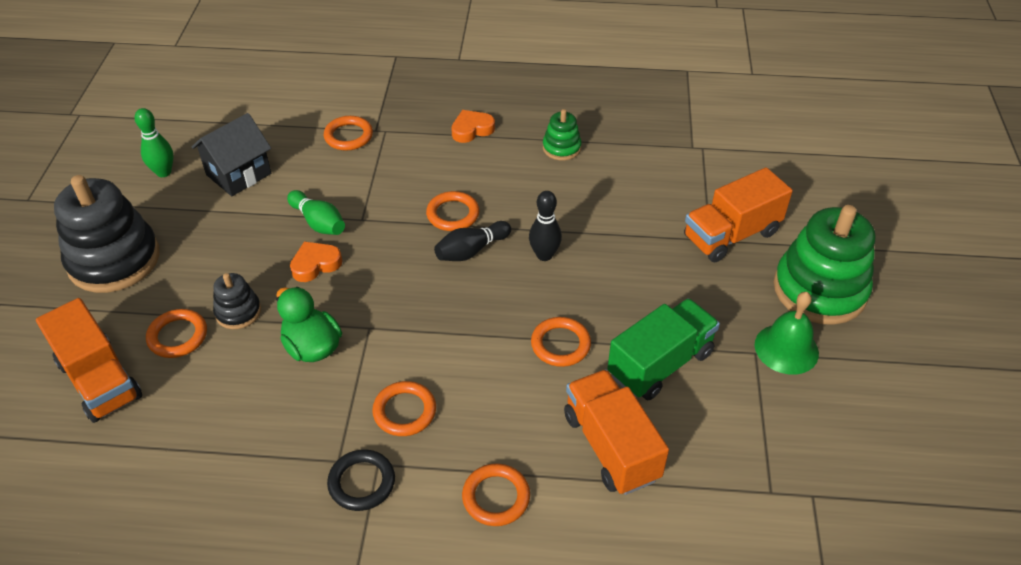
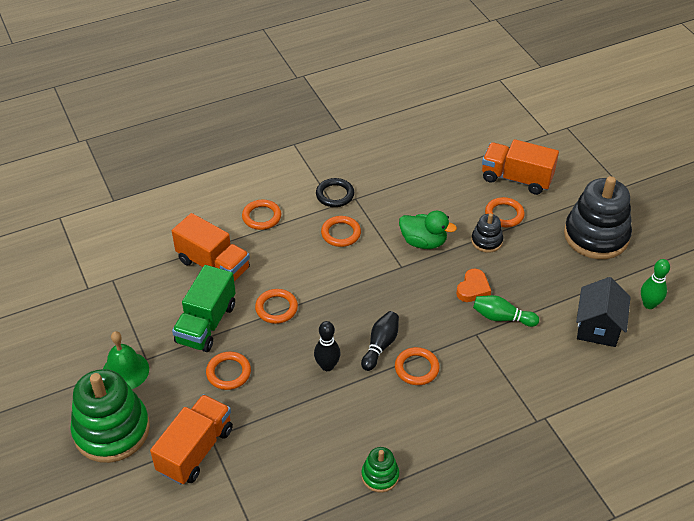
camera: 150 degrees right, 0 degrees up
(348, 136) = (559, 400): orange ring -> orange ring (228, 372)
(472, 129) = (469, 458): orange heart -> none

